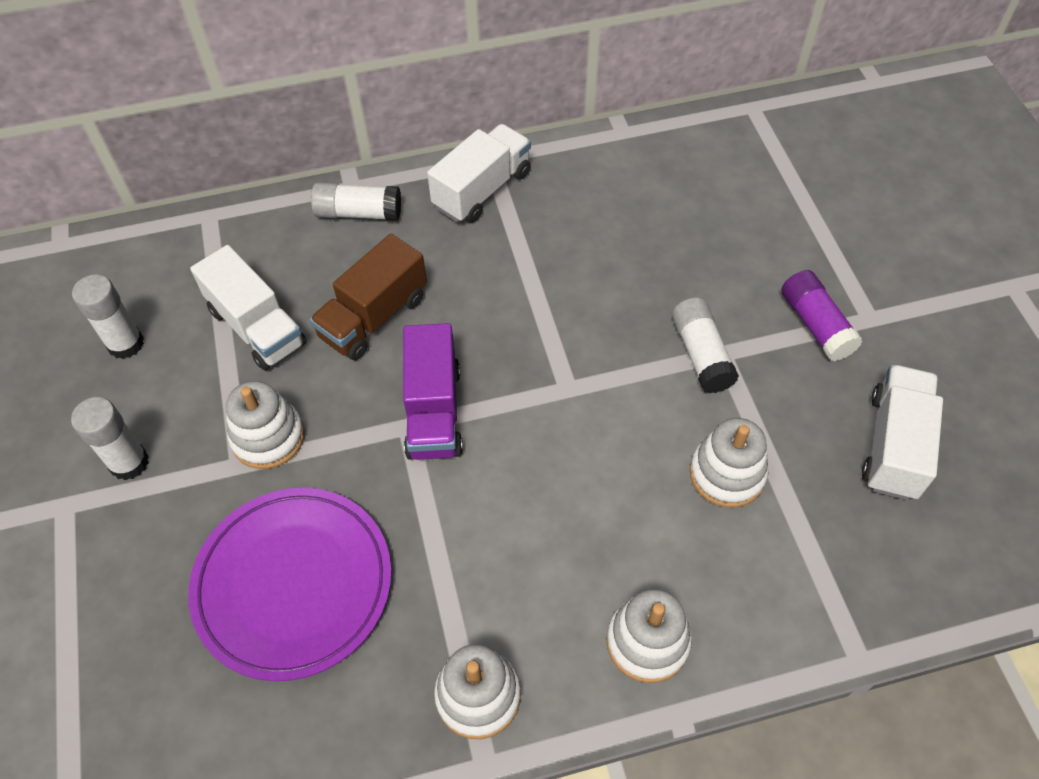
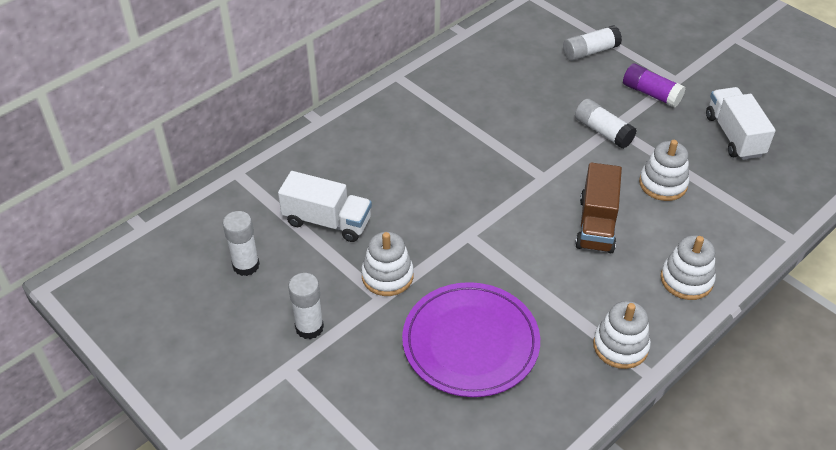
camera: 30 degrees left, 10 degrees down
(358, 213) = (337, 134): white glue stick -> white glue stick (590, 52)
(373, 317) = (397, 187): brown truck -> brown truck (596, 224)
(433, 411) = (477, 221): purple truck -> none
(482, 190) = (406, 94): white truck -> none

